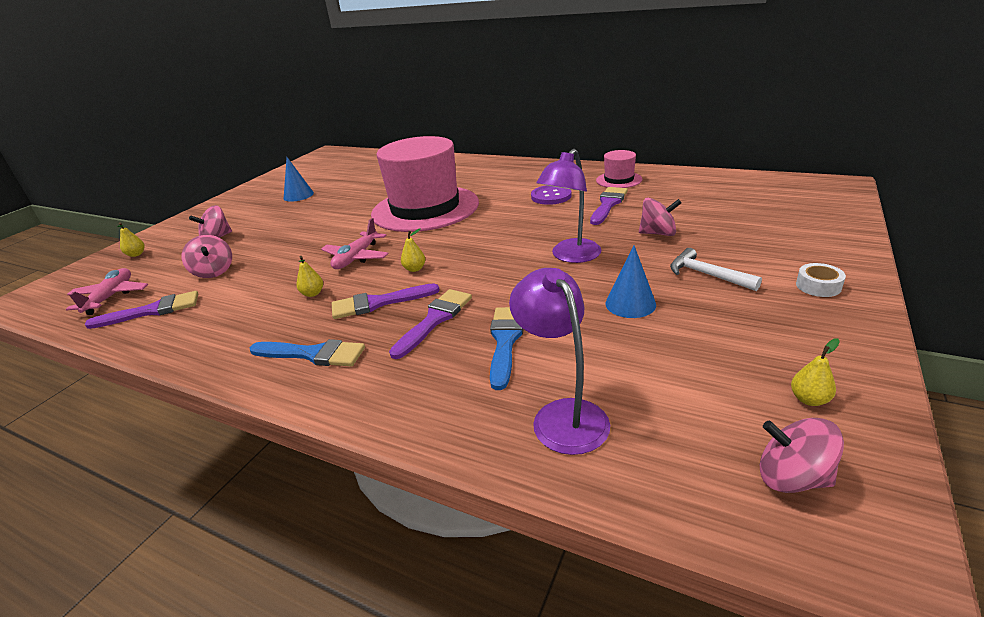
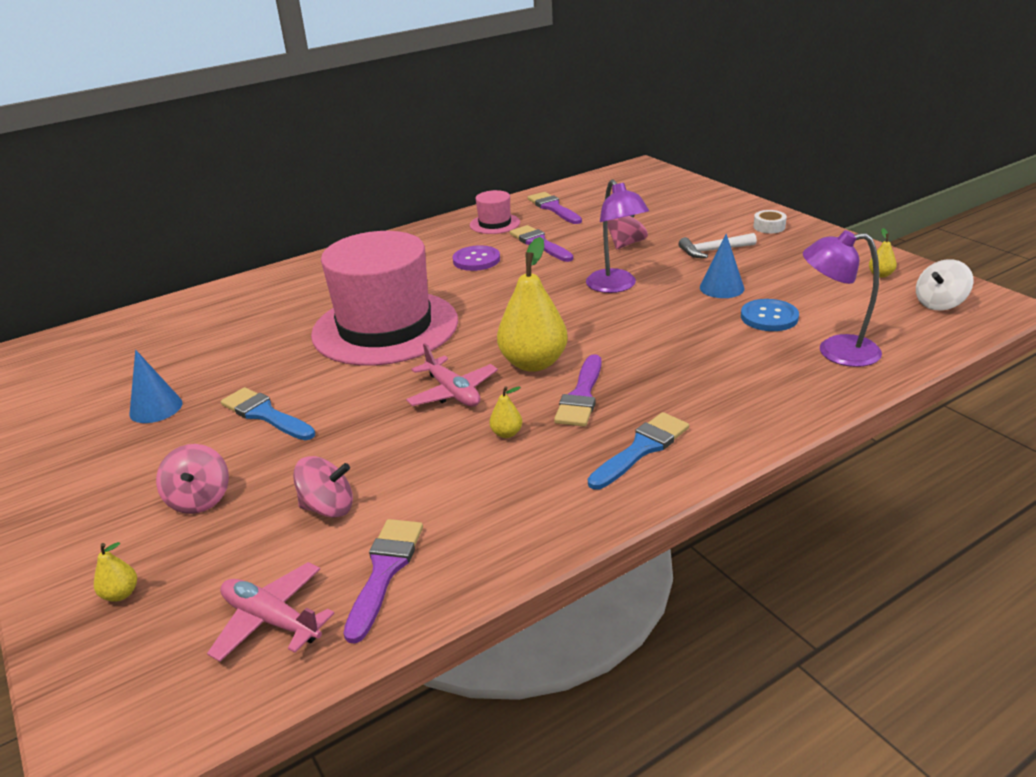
camera: 60 degrees left, 0 degrees up
(414, 269) = (533, 363): yellow pear -> yellow pear, size x2.38
(434, 320) = (651, 373): purple brush -> purple brush (553, 208)
(505, 341) = (721, 349): blue brush -> blue brush (265, 414)
(597, 349) = (769, 317): none -> blue button
(792, 477) = (939, 303): pink spinning top -> white spinning top

